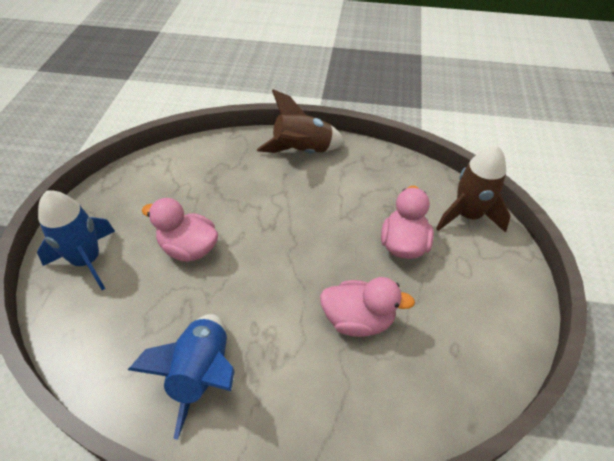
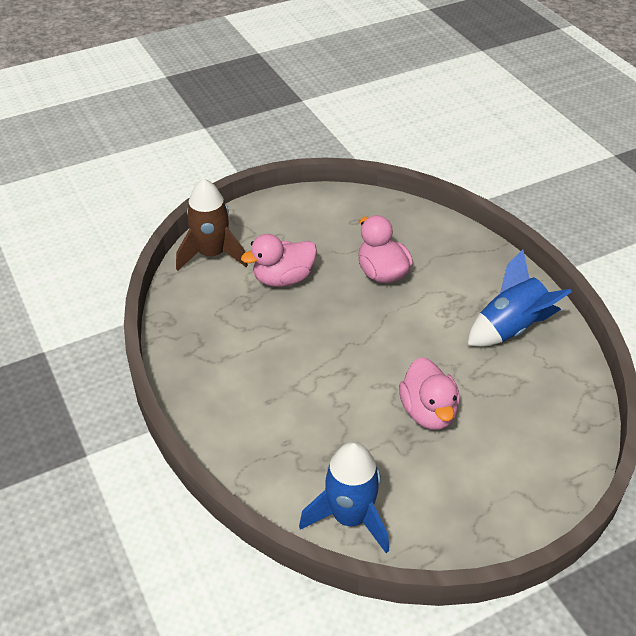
camera: 125 degrees left, 5 degrees down
(87, 260) = (519, 478): blue rocket -> blue rocket (350, 517)
(302, 151) = (218, 407): brown rocket -> none

